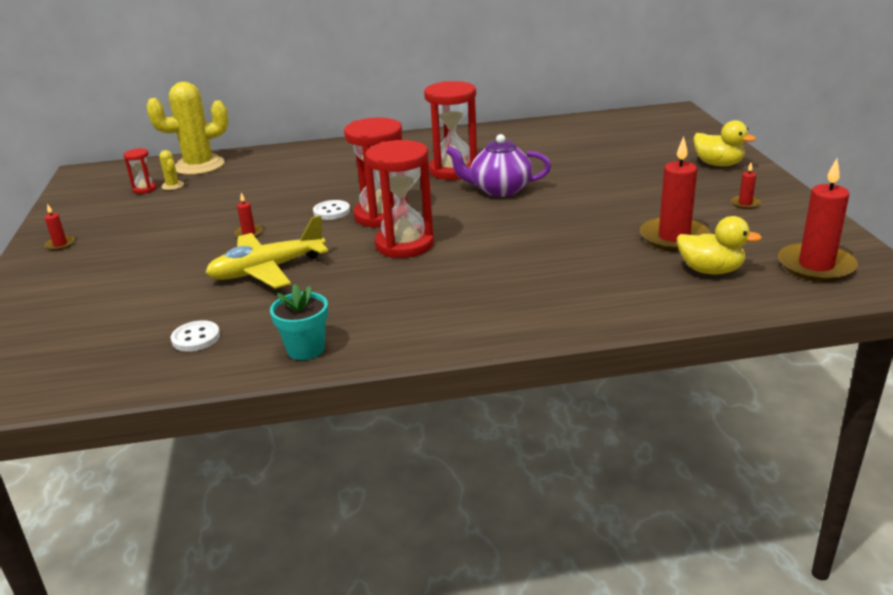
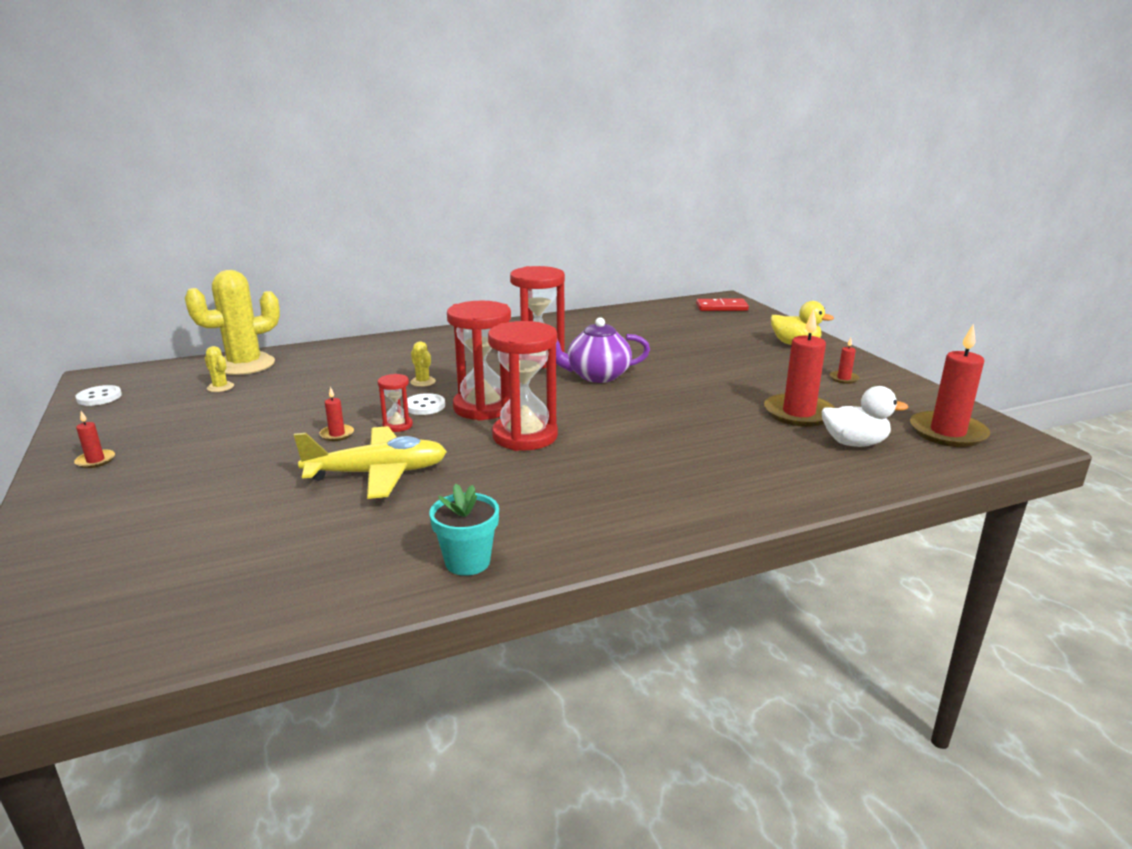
camera: 15 degrees left, 5 degrees down
(144, 189) = (186, 392): red hourglass -> red hourglass (397, 425)
(196, 338) = (321, 560): white button -> white button (99, 397)
(267, 270) = (377, 473): yellow plane -> yellow plane turned 150 degrees counterclockwise
(340, 188) = (423, 382): none -> yellow cactus
(665, 121) = (721, 307): none -> red domino
(710, 270) = (854, 443): yellow duck -> white duck

